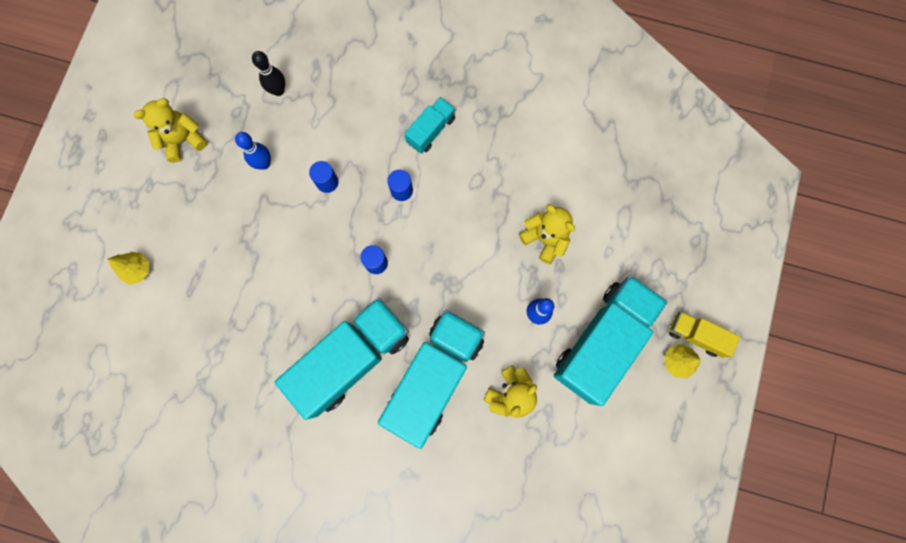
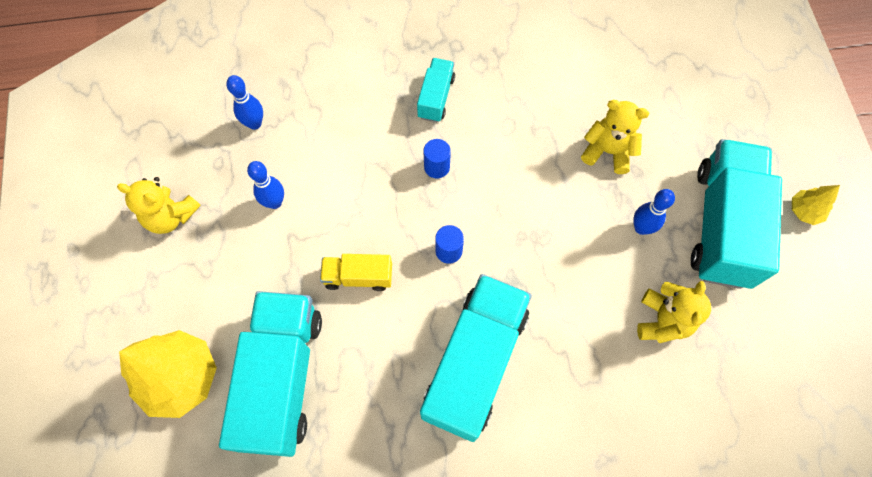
camera: 25 degrees left, 10 degrees down
(138, 269) = (181, 378): yellow tree -> yellow tree, size x2.04
(183, 140) = (171, 216): yellow teddy bear -> yellow teddy bear turned 105 degrees counterclockwise
(278, 90) = (255, 123): black bowling pin -> blue bowling pin
(327, 182) = (353, 192): blue cylinder -> none
(434, 377) = (574, 340): turquoise truck -> turquoise truck (282, 378)
(696, 335) = (806, 178): yellow truck -> yellow truck (358, 277)

